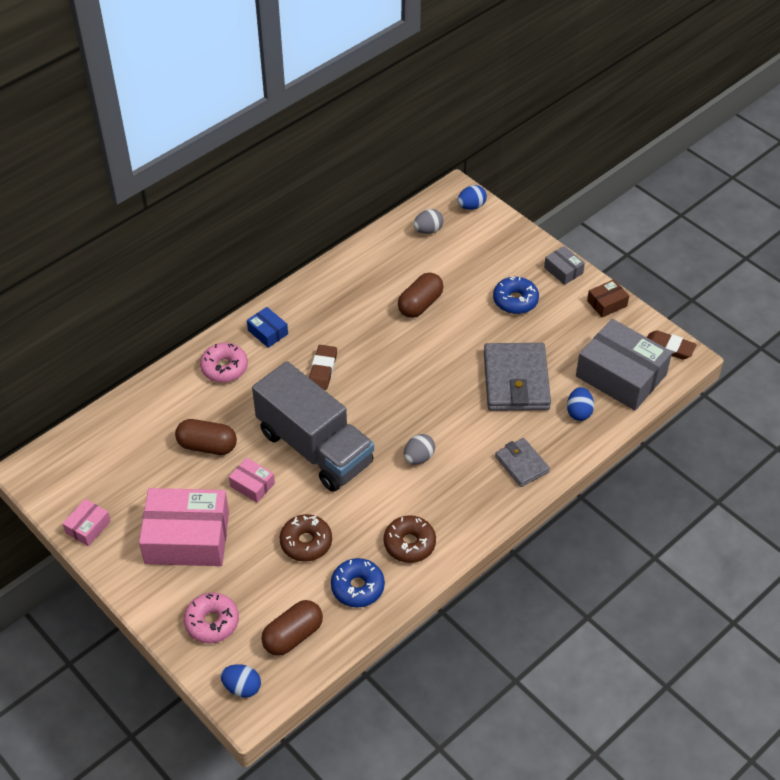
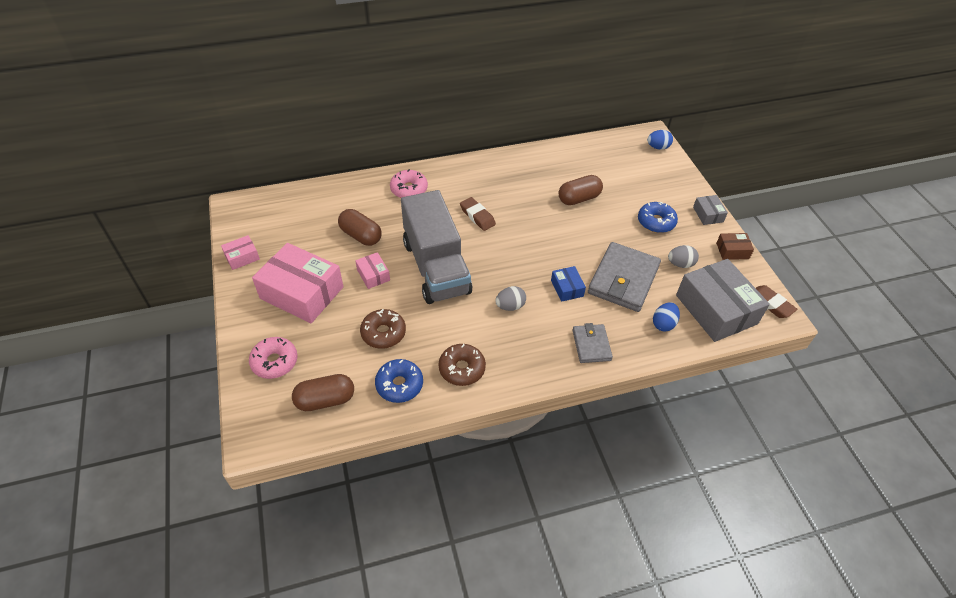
camera: 25 degrees right, 0 degrees up
(242, 687) = (260, 423): blue egg -> none
(268, 332) = (455, 177): blue box -> blue box (567, 288)
(322, 370) = (477, 216): brown eraser -> brown eraser turned 75 degrees counterclockwise
(428, 230) = (615, 152): grey egg -> grey egg (680, 264)

